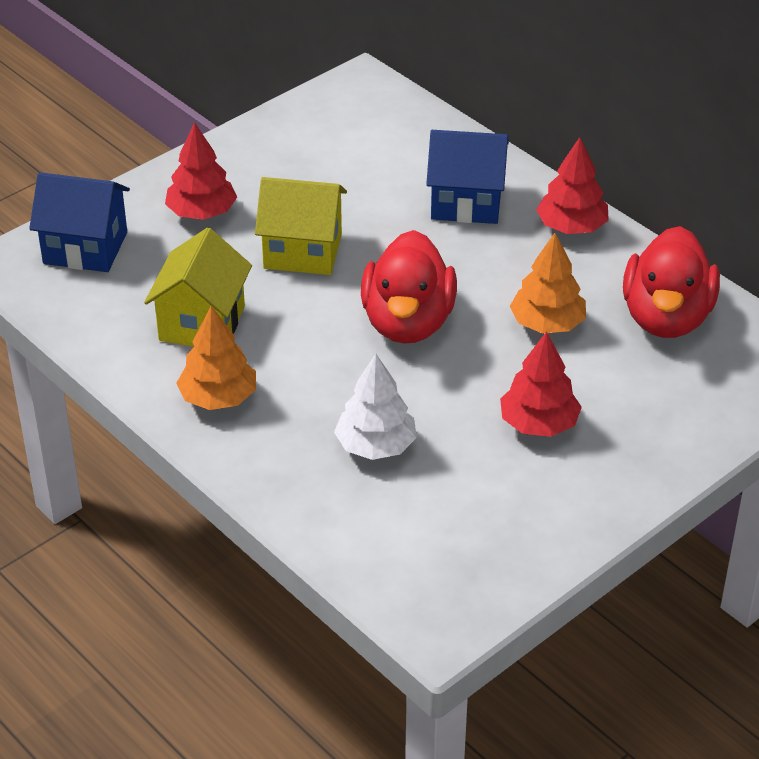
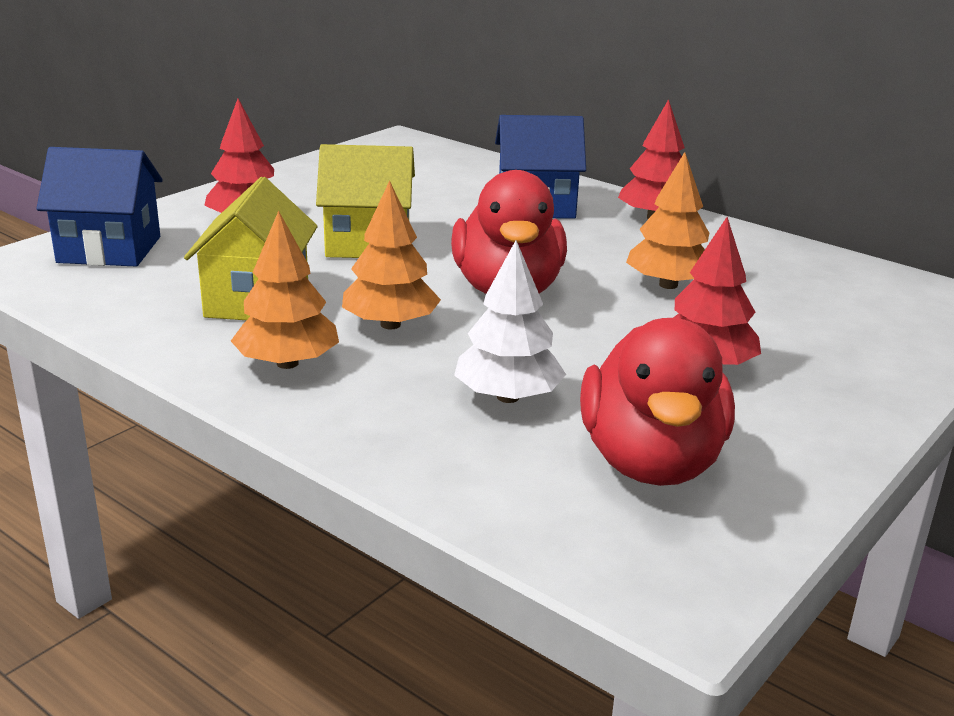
camera: 10 degrees left, 15 degrees down
(303, 359) = (390, 324): none -> orange tree
(666, 318) = (796, 275): red duck -> red duck (651, 462)

